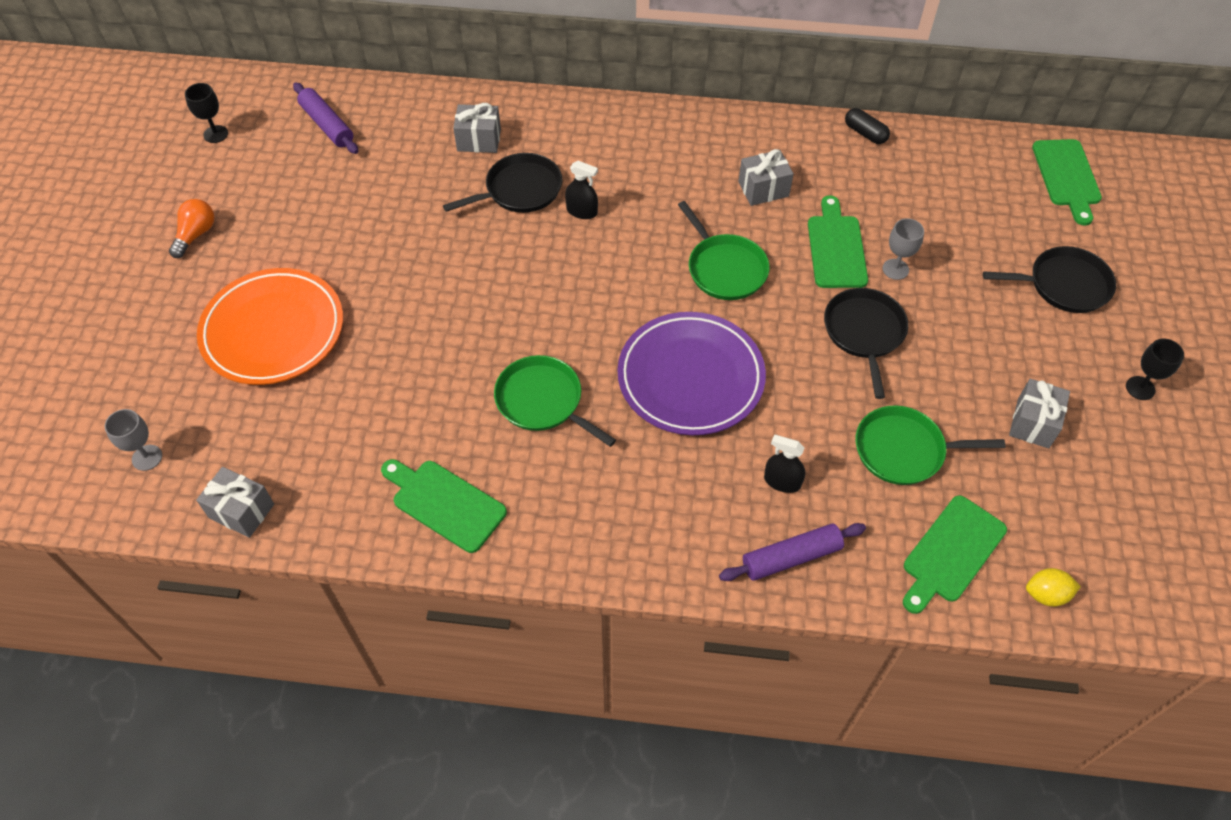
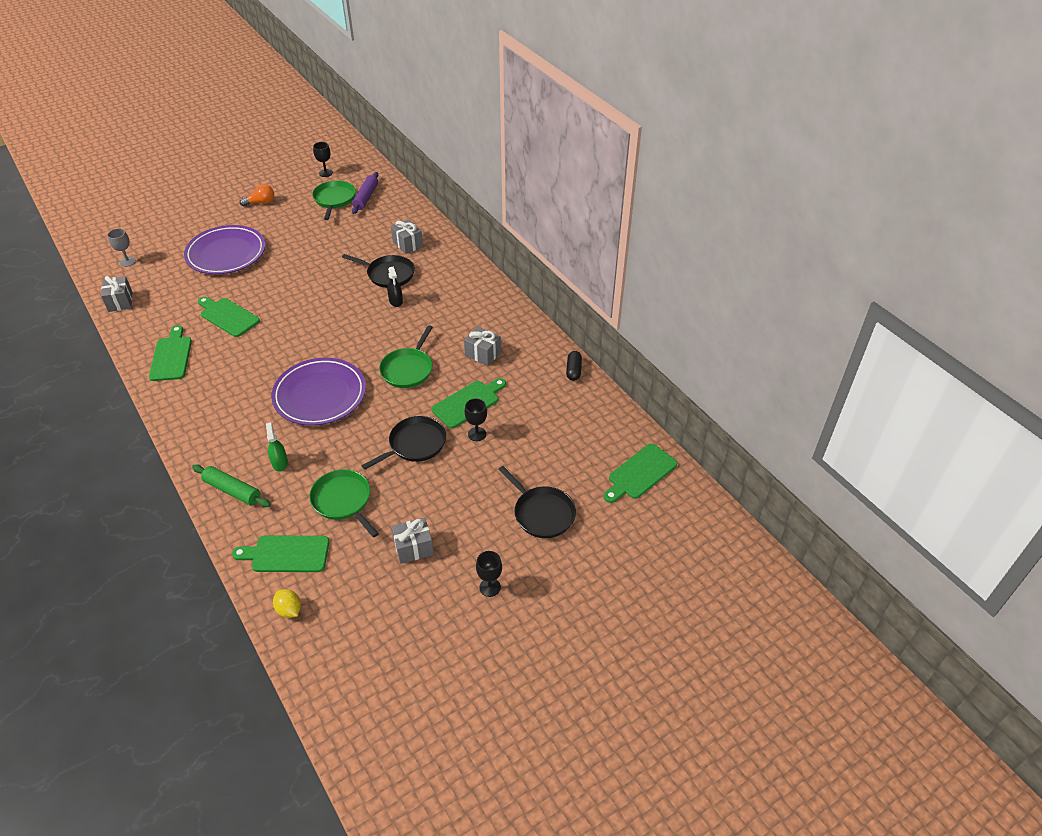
camera: 50 degrees right, 10 degrees down
(273, 331) = (226, 254): orange plate -> purple plate
(423, 396) = (228, 316): none -> green cutting board
(543, 401) = (258, 354): green pan -> green pan (334, 199)
(782, 481) = (280, 463): black spray bottle -> green spray bottle
(791, 557) = (232, 490): purple rolling pin -> green rolling pin
(895, 269) = (477, 434): grey goblet -> black goblet

